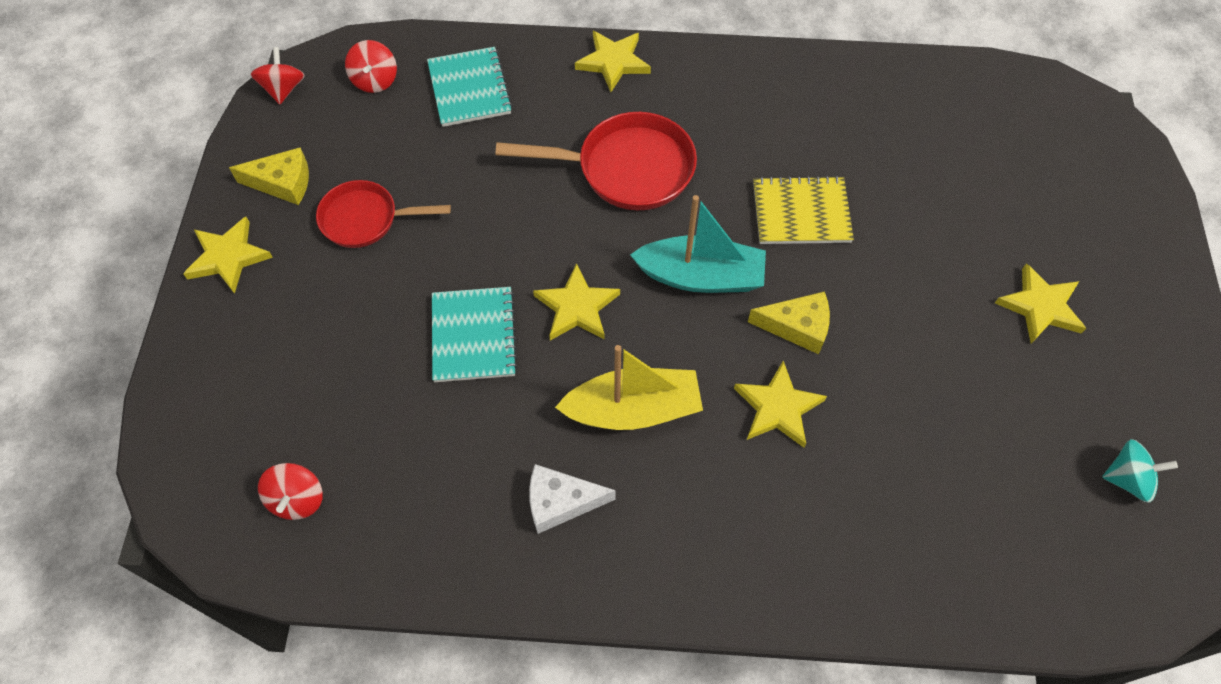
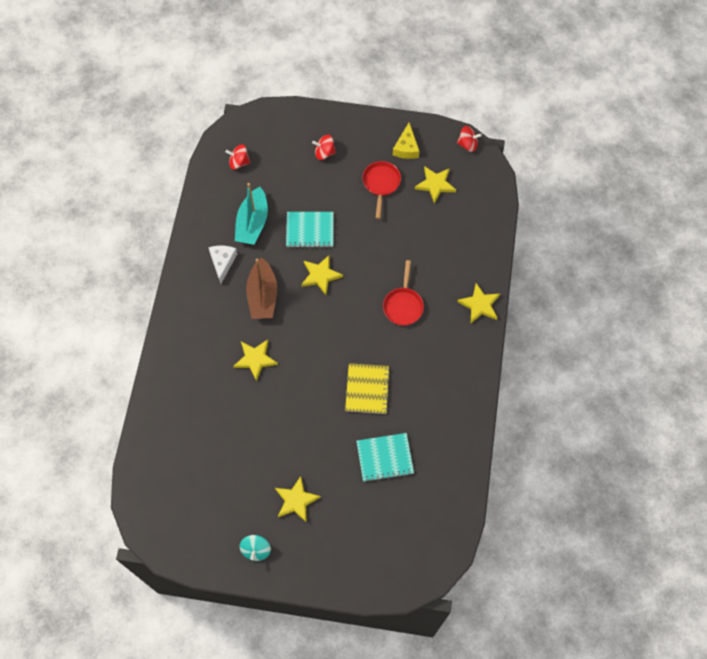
camera: 95 degrees right, 5 degrees up
(228, 257) = (364, 128): yellow star -> yellow star (435, 184)
(375, 80) = (472, 186): red spinning top -> red spinning top (324, 153)
(469, 89) = (463, 231): turquoise notebook -> turquoise notebook (385, 458)
(626, 169) = (403, 305): red pan -> red pan, size x0.66
(633, 410) = (262, 296): yellow boat -> brown boat
(701, 276) = (332, 334): turquoise boat -> turquoise boat (252, 223)
(797, 327) = (298, 375): yellow cheese -> none
(1127, 479) = (196, 515): turquoise spinning top -> turquoise spinning top (256, 550)

